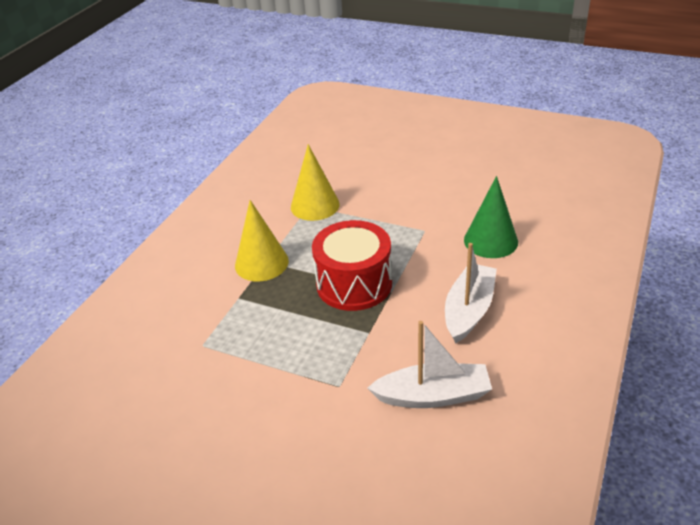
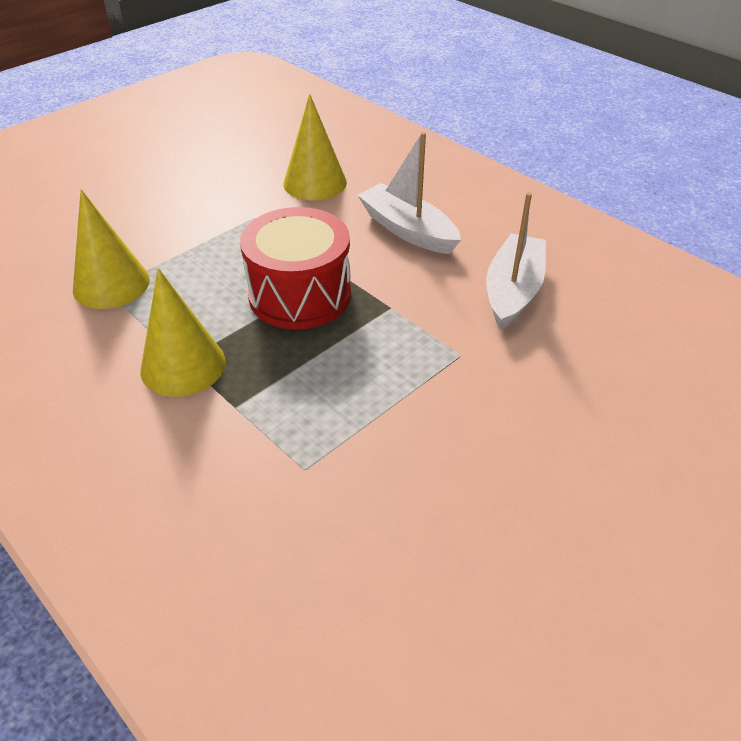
camera: 70 degrees left, 5 degrees up
(490, 241) = (315, 183): green cone -> yellow cone

